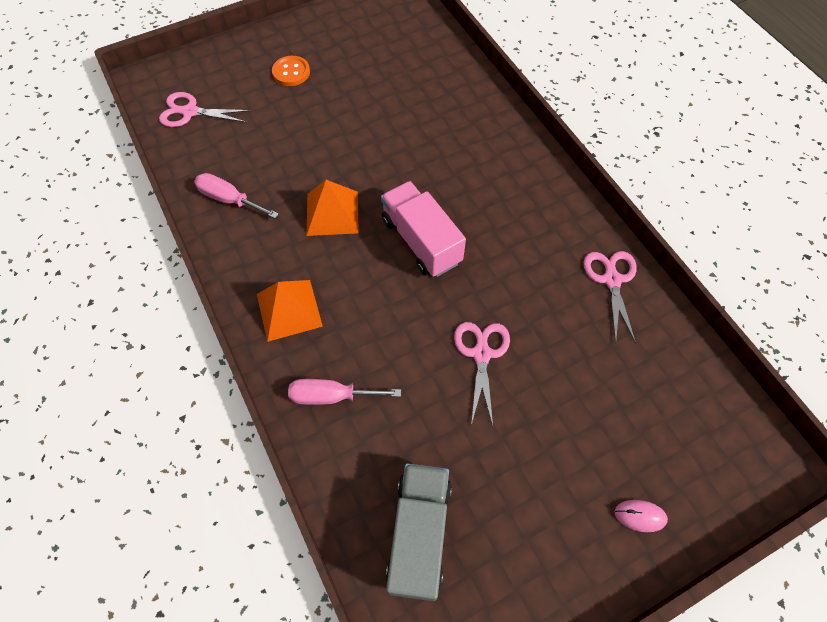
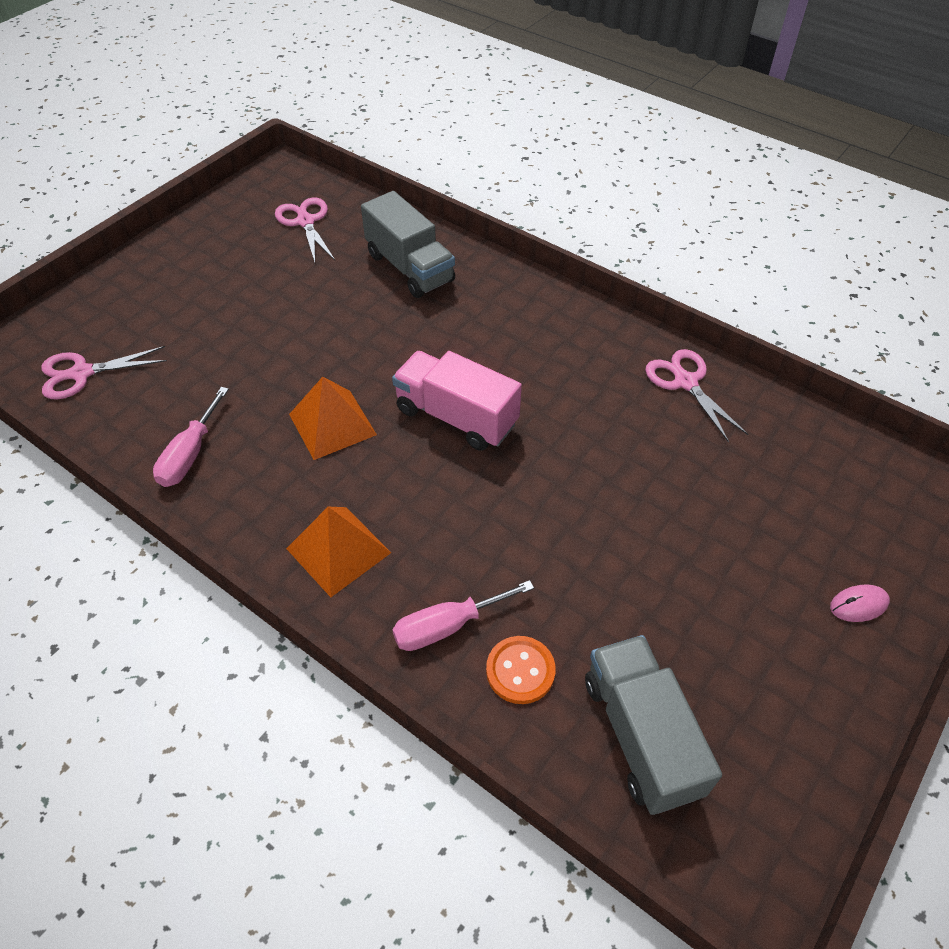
camera: 25 degrees left, 10 degrees down
(229, 199) = (190, 454): pink screwdriver -> pink screwdriver turned 75 degrees counterclockwise
(291, 72) = (194, 290): orange button -> orange button (520, 671)
(451, 106) = (410, 268): none -> grey truck
(481, 354) = (594, 509): pink scissors -> pink scissors (305, 222)

